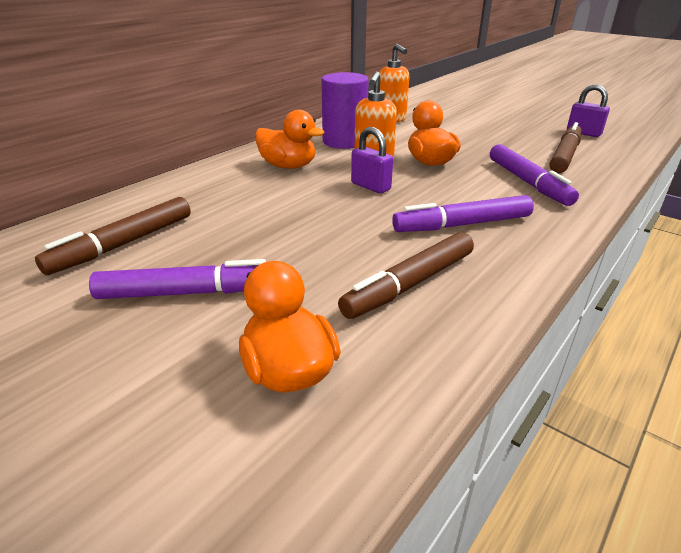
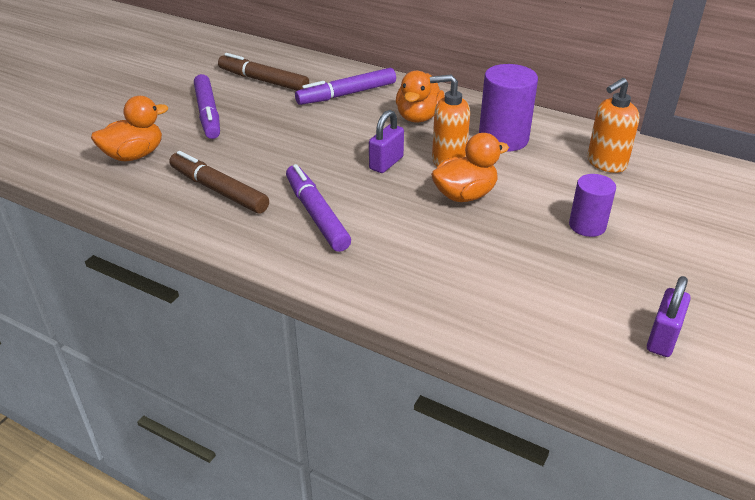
camera: 80 degrees right, 5 degrees up
(470, 133) = (587, 226): none -> purple cylinder
(527, 182) = (431, 262): purple marker -> purple marker (346, 94)
(565, 156) = (540, 303): brown marker -> none

